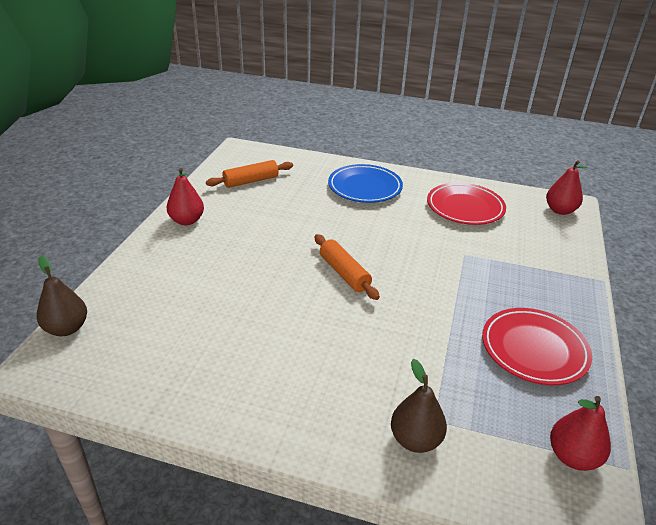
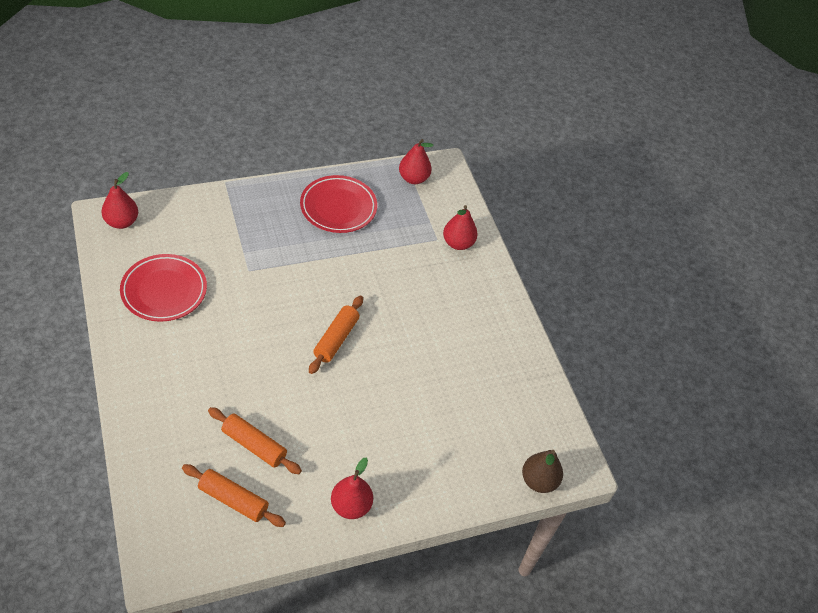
camera: 130 degrees left, 15 degrees up
(282, 200) = (254, 445): none -> orange rolling pin
(365, 187) = (176, 386): blue plate -> none
(415, 439) = (458, 243): brown pear -> red pear

